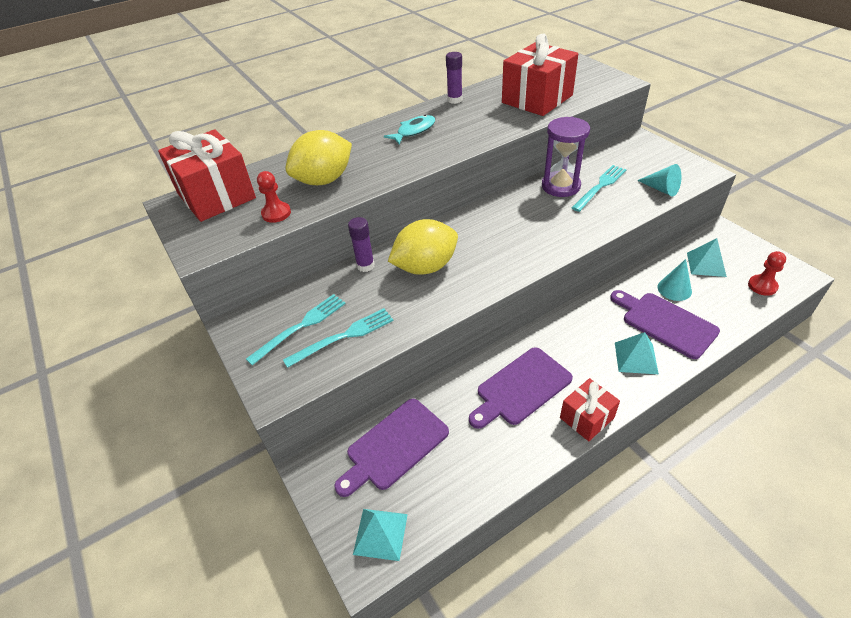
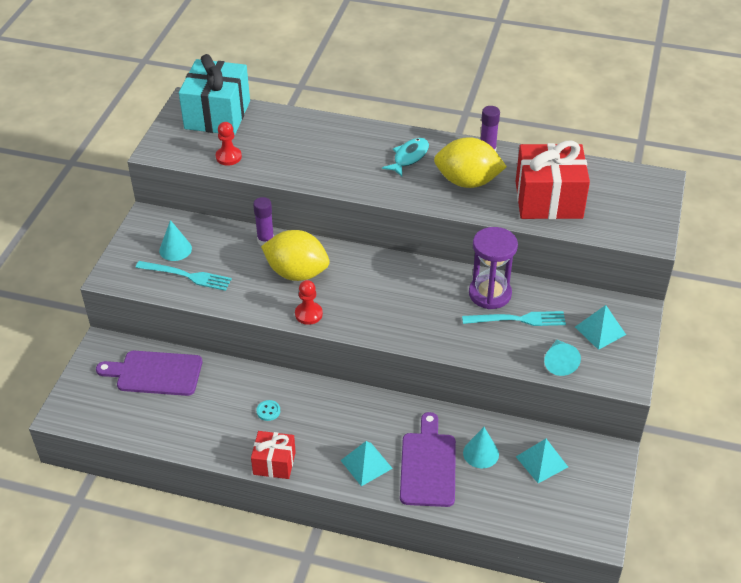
camera: 45 degrees right, 0 degrees up
(216, 196) = (217, 115): red gift -> turquoise gift
(301, 327) = (175, 249): turquoise fork -> turquoise cone
(324, 180) = (290, 153): yellow lemon -> yellow lemon (467, 182)
(380, 534) = (88, 408): turquoise pyramid -> turquoise pyramid (600, 330)
(414, 131) = (409, 157): turquoise fish -> turquoise fish turned 60 degrees counterclockwise
(521, 388) = (268, 411): purple cutting board -> turquoise button
(762, 286) = (550, 514): red pawn -> red pawn (308, 314)

